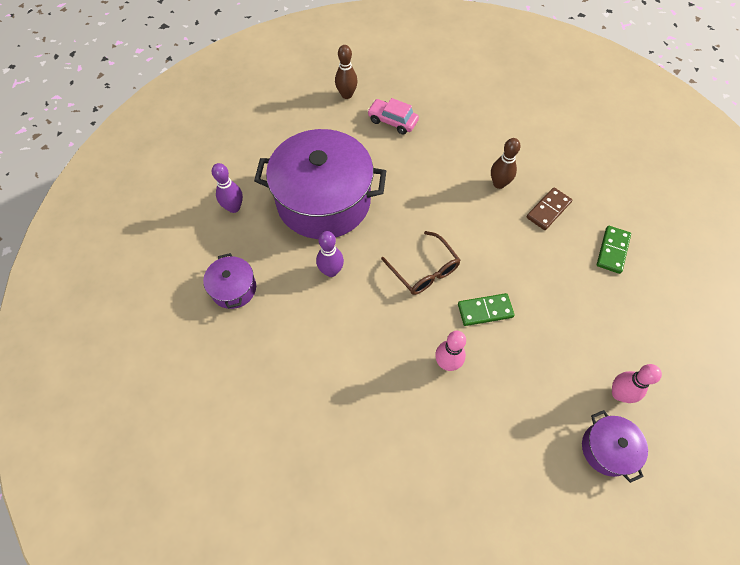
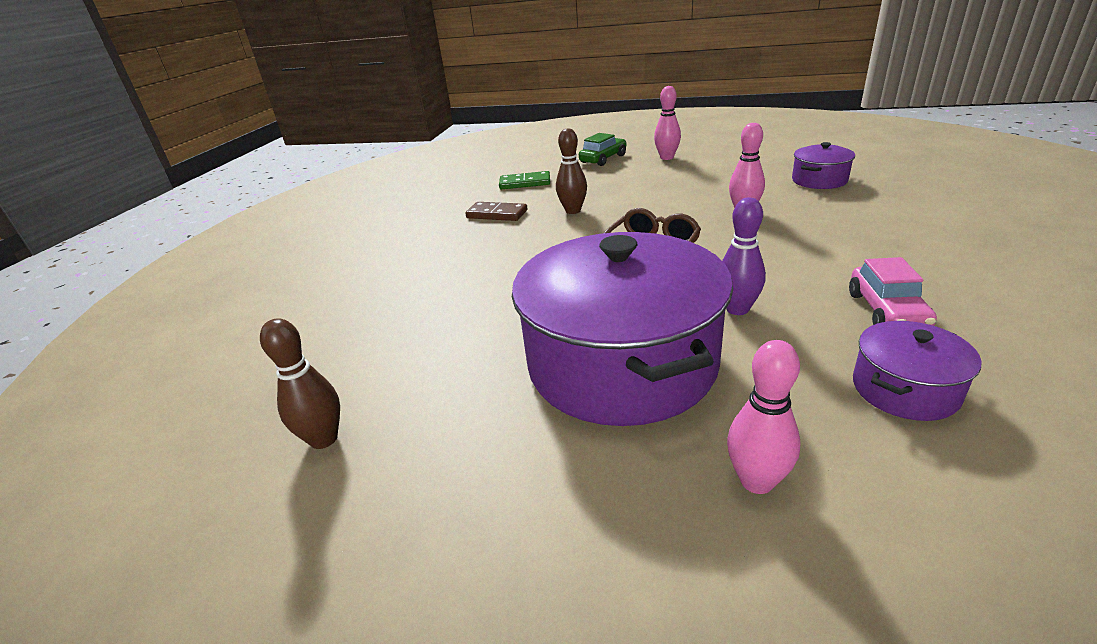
camera: 110 degrees left, 30 degrees down
(234, 207) = (756, 481): purple bowling pin -> pink bowling pin
(392, 121) = (389, 355): pink car -> pink car (886, 311)
(485, 310) = (659, 211): green domino -> none
(499, 184) = (476, 244): brown bowling pin -> brown bowling pin (573, 211)
(607, 449) = (718, 152): purple pot -> purple pot (819, 180)
(648, 338) = (603, 159): none -> green car

